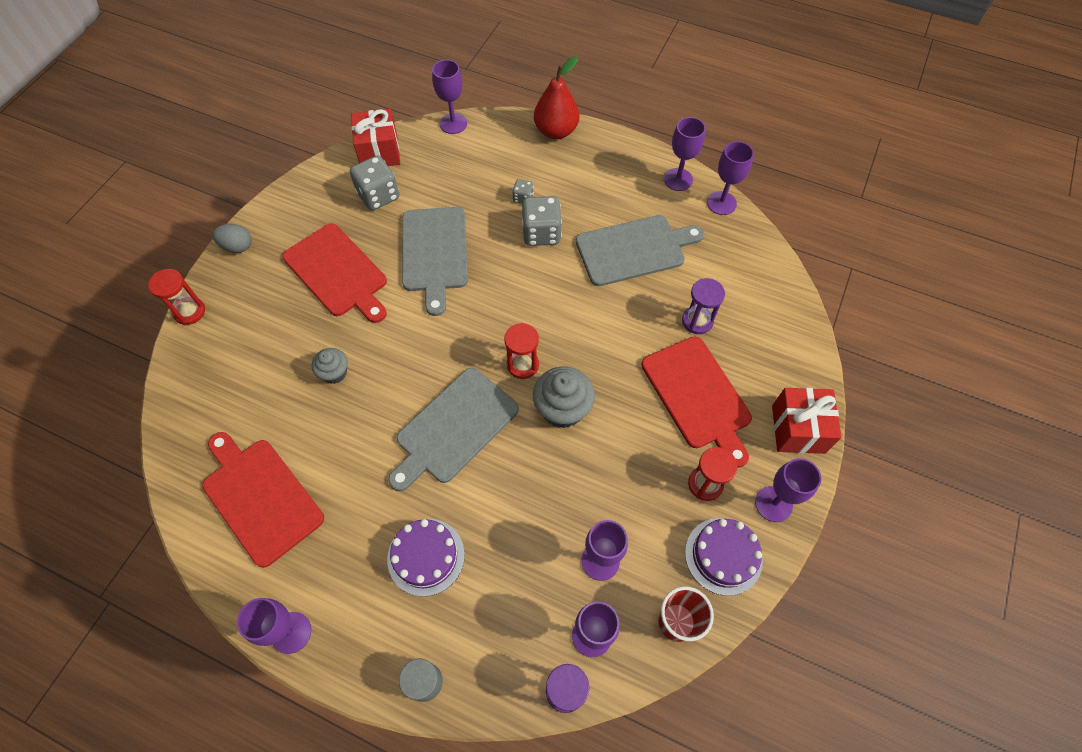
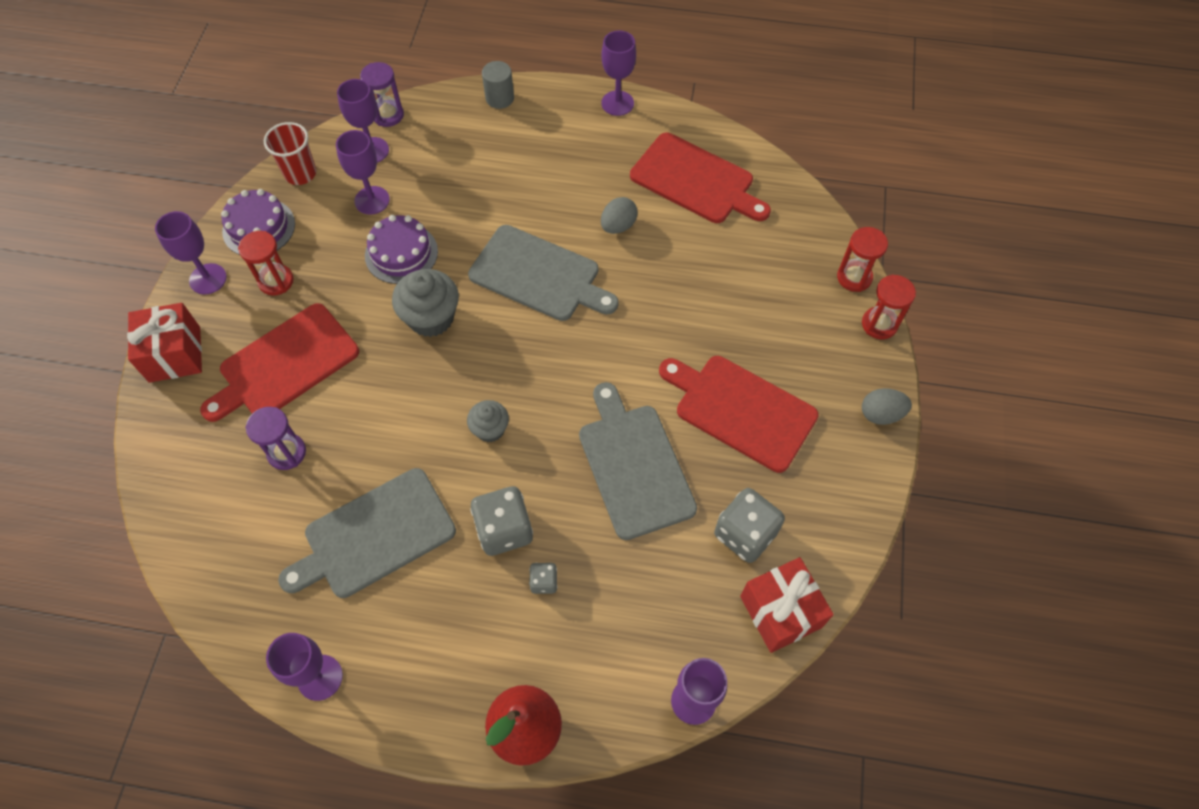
camera: 165 degrees right, 0 degrees up
(334, 373) = (685, 298): grey cupcake -> grey cupcake (490, 429)
(360, 463) = (618, 226): none -> grey egg
(426, 556) = (528, 171): purple cake -> purple cake (401, 253)
(454, 428) = (539, 275): grey cutting board -> grey cutting board turned 90 degrees clockwise
(522, 365) = (485, 353): red hourglass -> red hourglass (854, 277)
(697, 396) = (285, 364): red cutting board -> red cutting board turned 90 degrees counterclockwise
(721, 203) = (253, 648): purple goblet -> none

